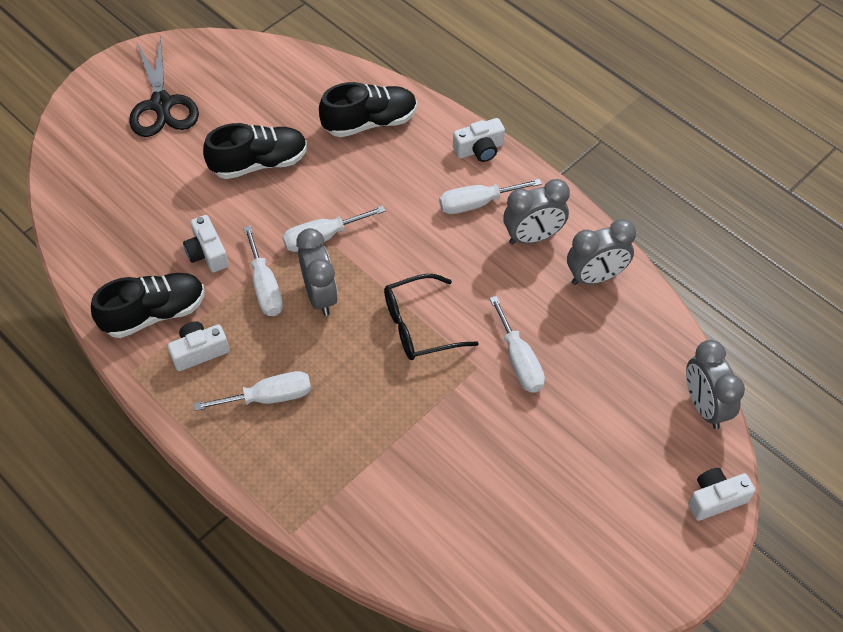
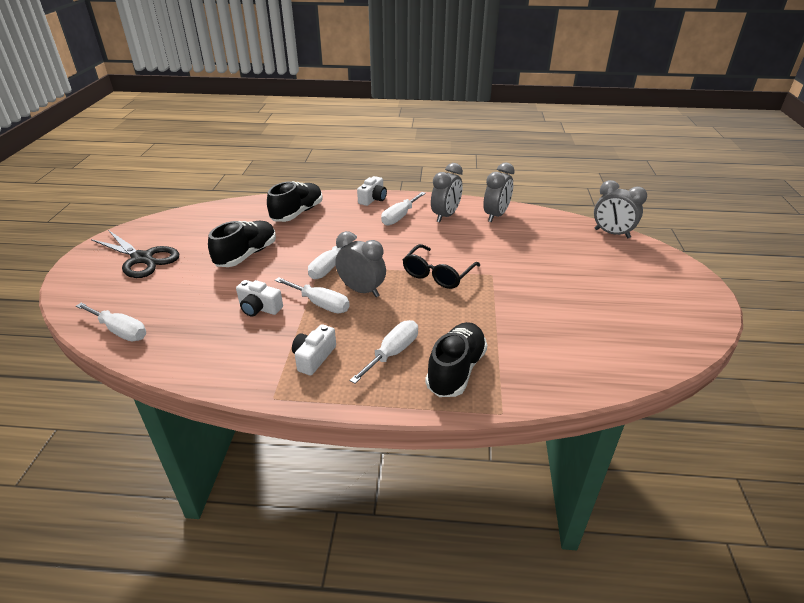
camera: 40 degrees left, 20 degrees down
(154, 313) = (255, 356): black shoe -> black shoe (456, 370)
(519, 360) = (508, 261): white screwdriver -> white screwdriver (120, 331)
(715, 499) = (671, 261): white camera -> none

